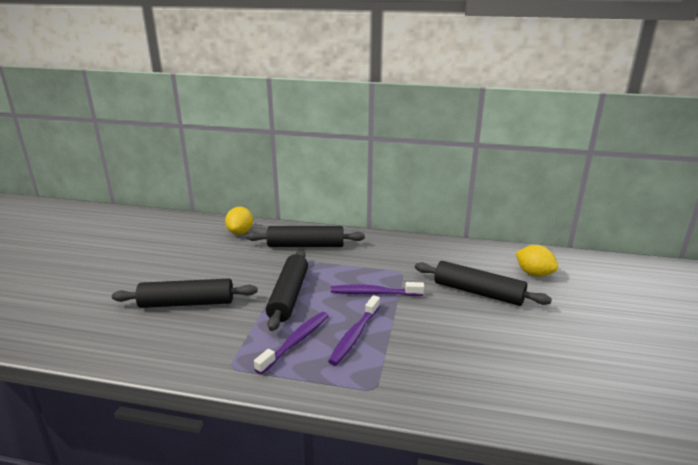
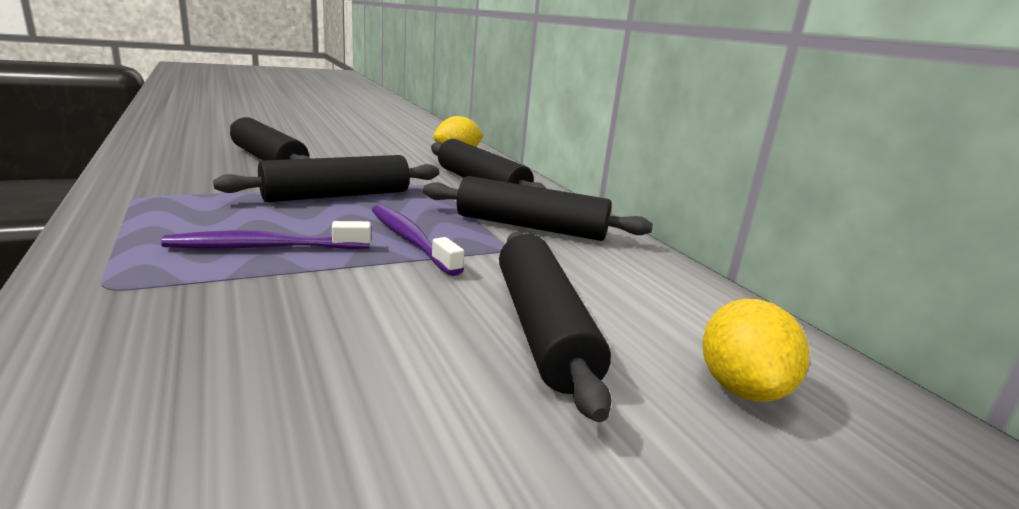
camera: 50 degrees right, 5 degrees down
(296, 341) = (220, 217): purple toothbrush -> none
(381, 256) = (531, 227): none -> black rolling pin

